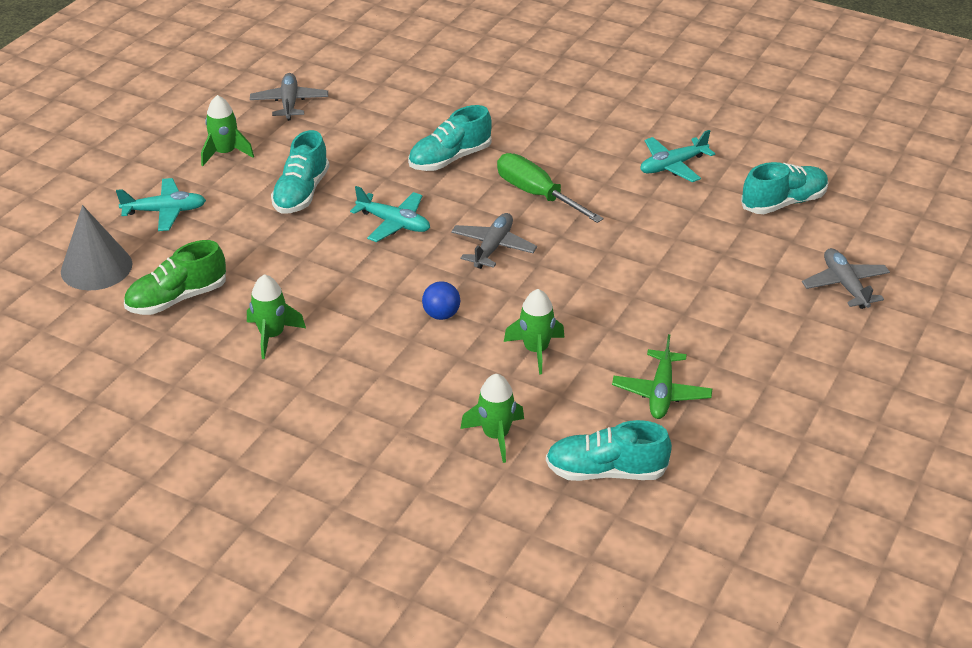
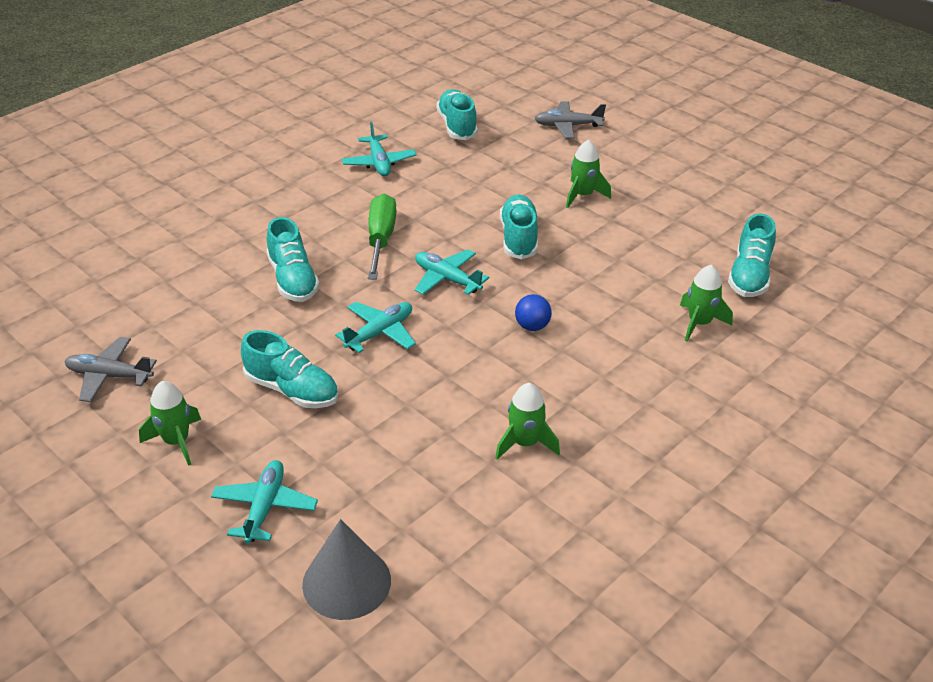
camera: 75 degrees left, 0 degrees up
(177, 299) = (436, 512): green shoe -> none
(493, 247) = (447, 279): grey plane -> turquoise plane
(536, 350) = (598, 282): green rocket -> green rocket (583, 195)
(537, 195) = (381, 239): green screwdriver -> green screwdriver turned 120 degrees clockwise
(587, 283) = (519, 238): none -> turquoise shoe
(661, 393) = (666, 231): green plane -> none

